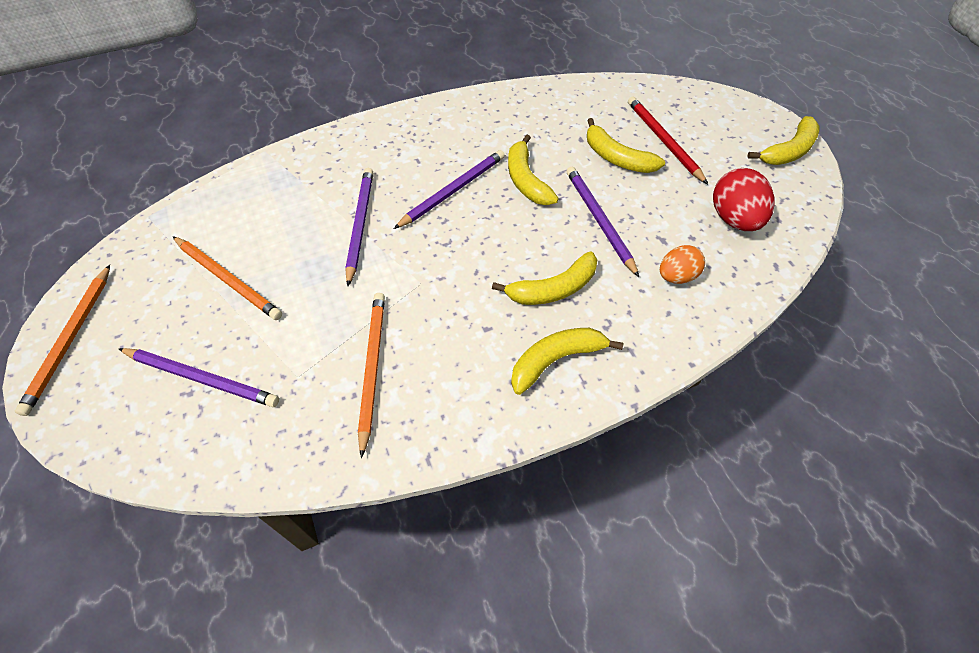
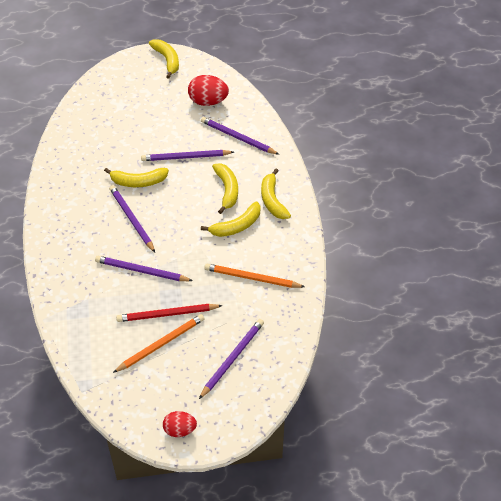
camera: 75 degrees left, 5 degrees down
(70, 340) = (180, 430): orange pencil -> red egg
(616, 158) = (138, 135): yellow banana -> yellow banana (236, 226)
(663, 141) = (133, 109): red pencil -> red pencil (167, 314)
(676, 276) = (237, 138): orange egg -> purple pencil

